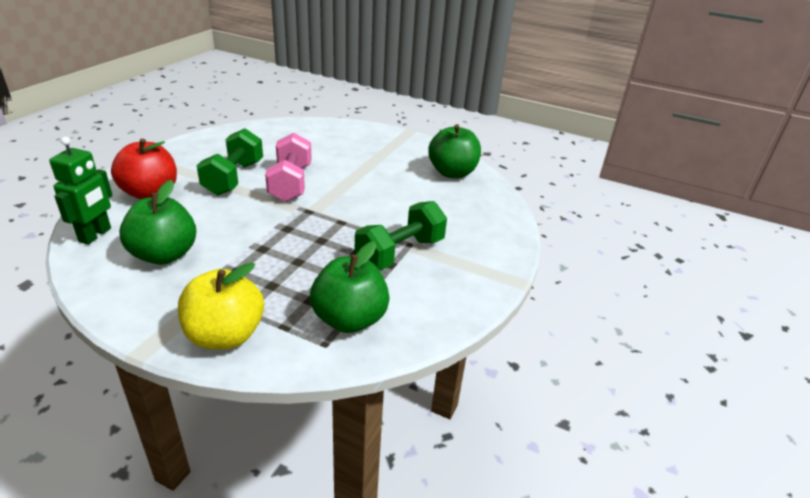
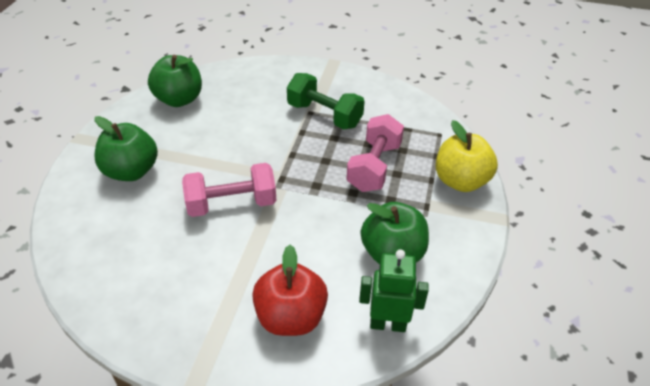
camera: 100 degrees left, 10 degrees up
(234, 178) = (233, 254): green dumbbell -> none
(292, 270) = (374, 167): none -> pink dumbbell
(350, 319) = (411, 127): green apple -> green apple (131, 171)

